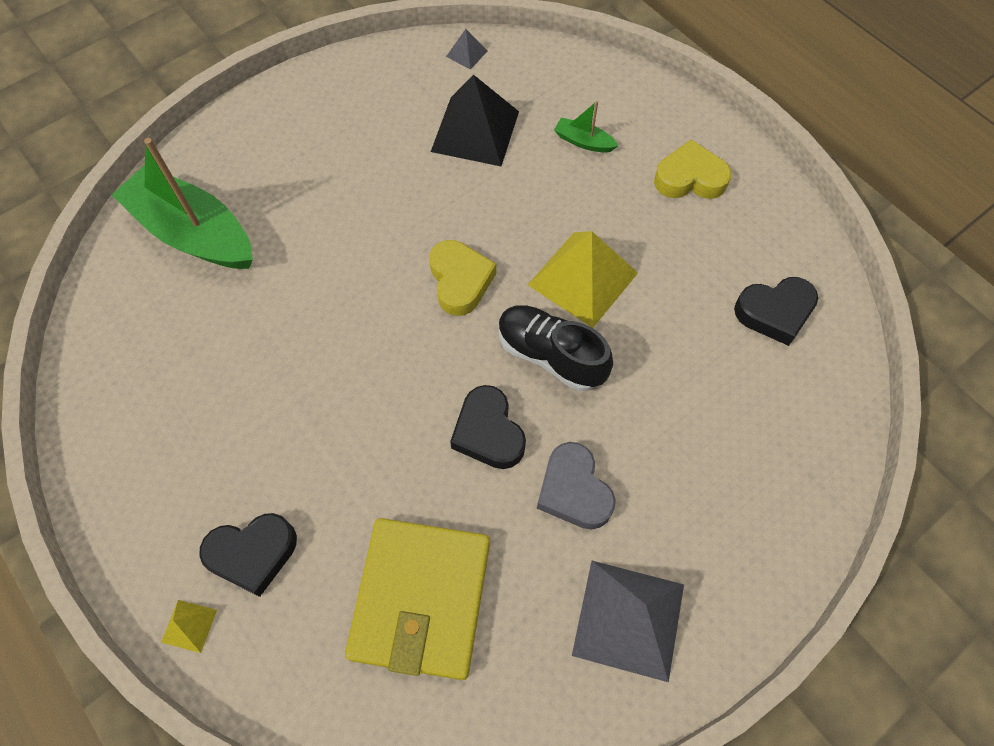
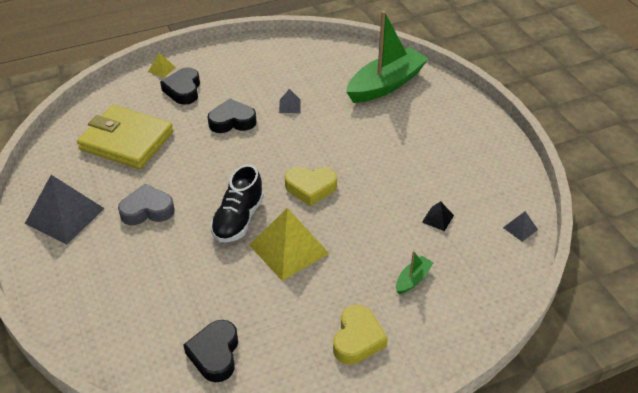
camera: 105 degrees right, 20 degrees down
(272, 357) = (289, 106): none -> grey pyramid
(475, 131) = (438, 218): black pyramid -> black pyramid, size x0.44
(488, 432) = (202, 181): black heart -> black heart (232, 121)
(550, 355) = (238, 219): black shoe -> black shoe turned 150 degrees clockwise

